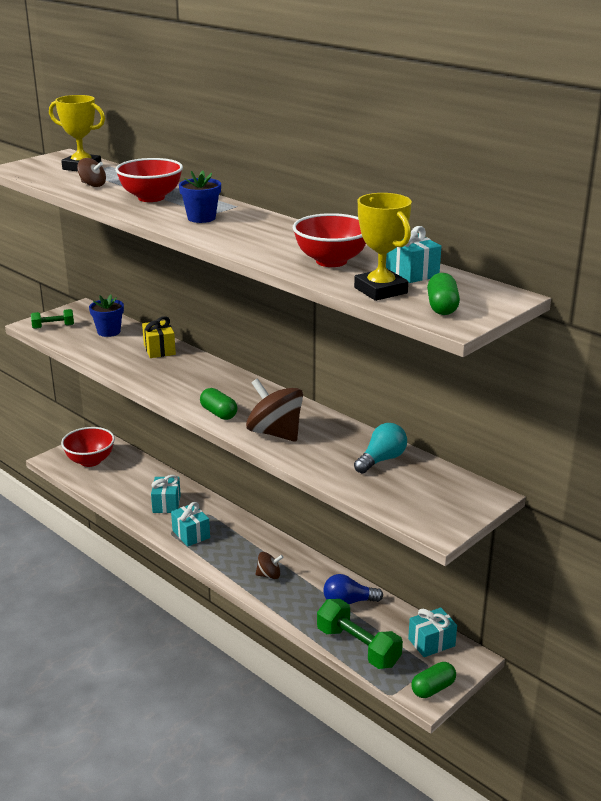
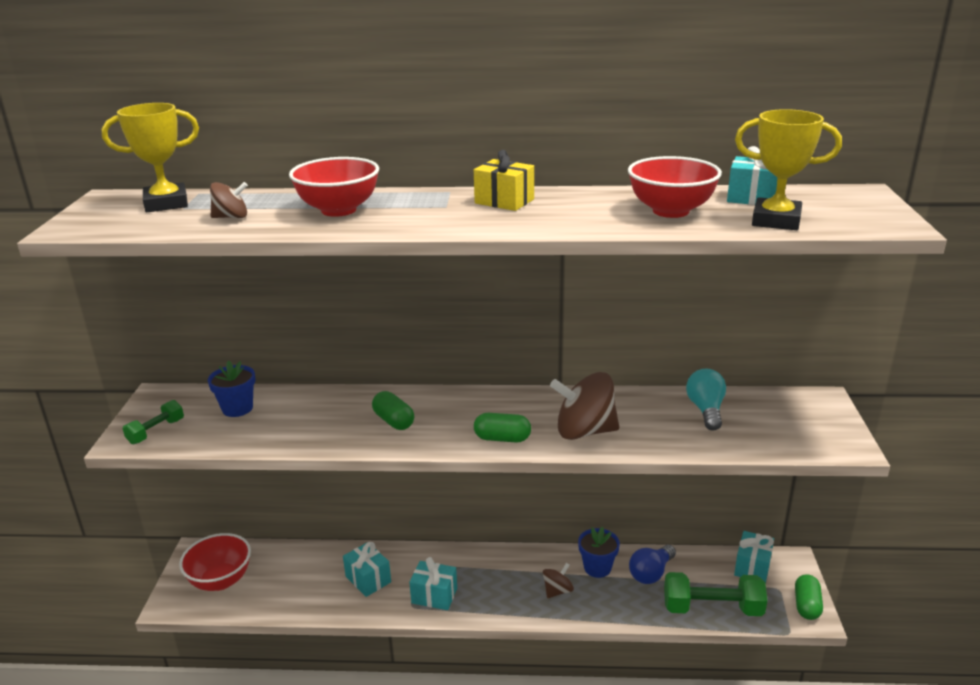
camera: 40 degrees left, 0 degrees up
(159, 349) = (329, 403): yellow gift -> yellow gift (504, 201)
(201, 218) = (447, 212): blue flower pot -> blue flower pot (597, 568)
(442, 307) = (852, 217): green capsule -> green capsule (394, 421)

